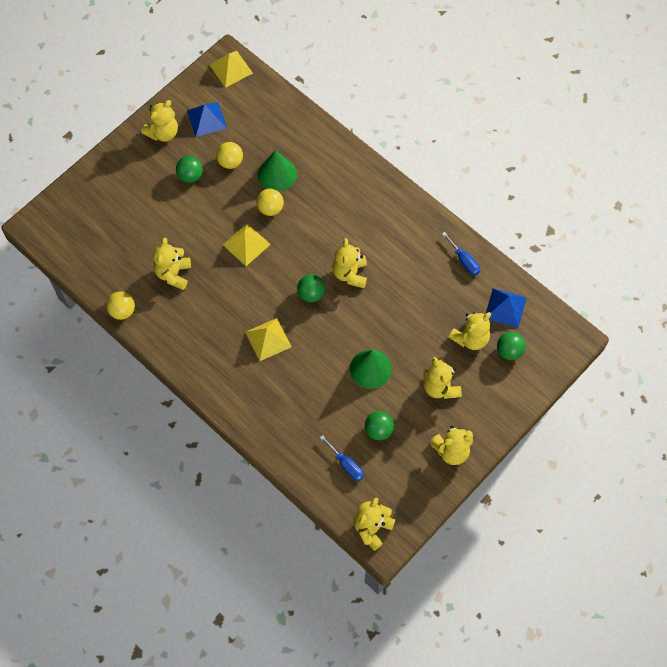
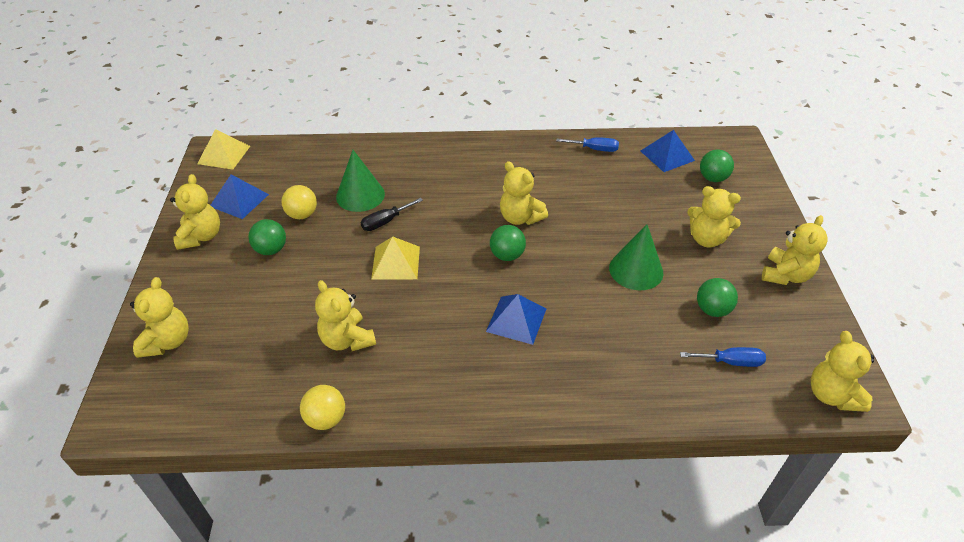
camera: 45 degrees left, 20 degrees down
(268, 339) = (516, 319): yellow pyramid -> blue pyramid
(270, 208) = (385, 222): yellow ball -> black screwdriver
(470, 338) = (675, 191): yellow teddy bear -> yellow teddy bear (167, 341)

